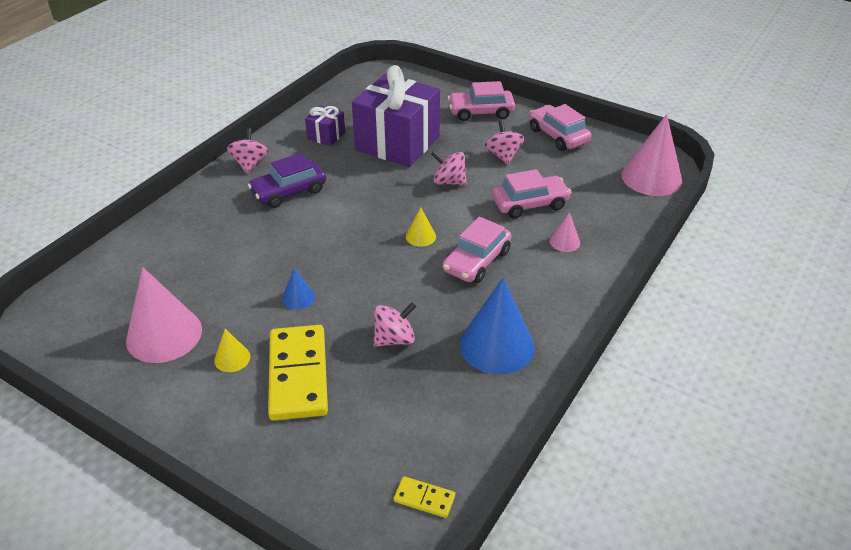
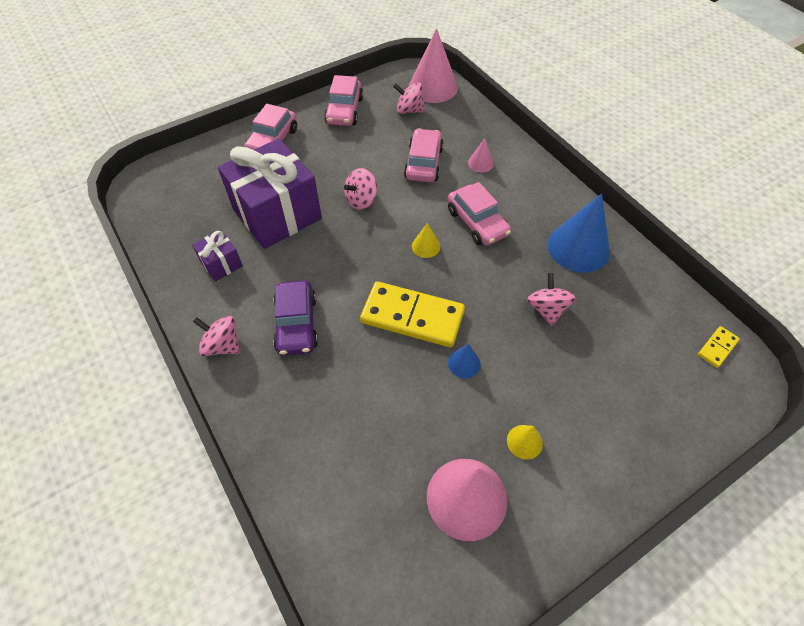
camera: 65 degrees left, 15 degrees up
(298, 375) = (564, 393): yellow domino -> yellow domino (412, 317)
(503, 155) = (348, 152): pink spinning top -> pink spinning top (409, 110)
(558, 136) = (344, 110): pink car -> pink car turned 75 degrees counterclockwise

